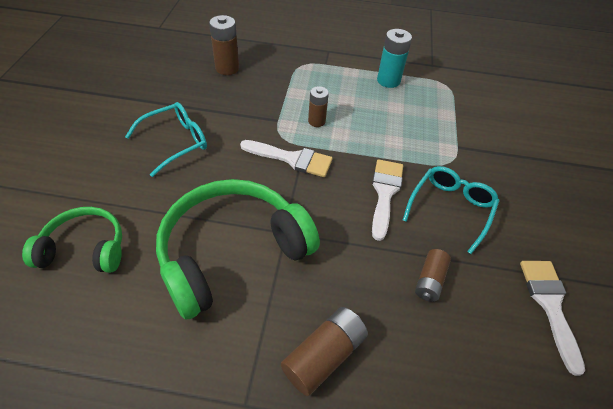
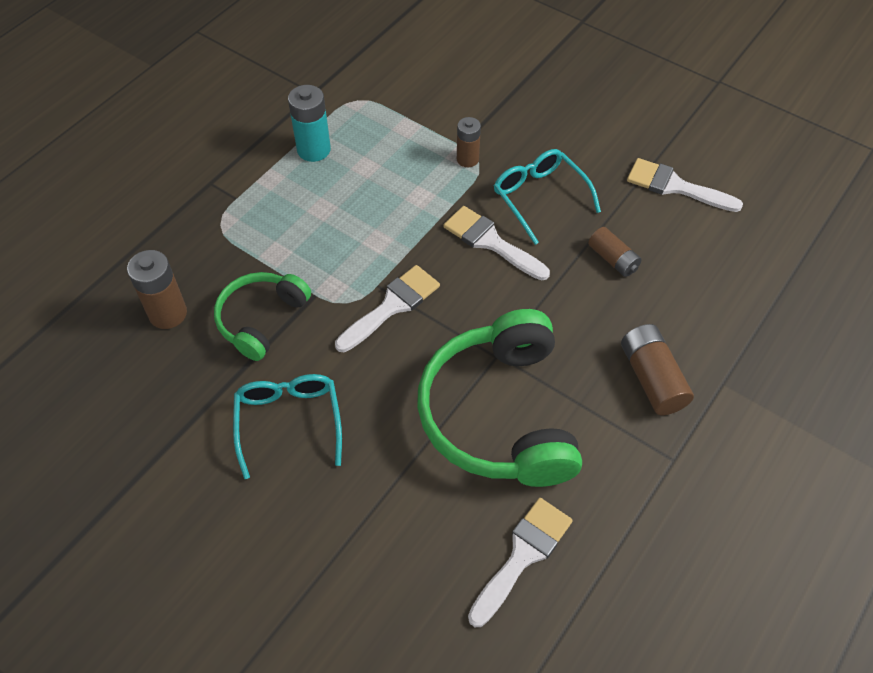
camera: 60 degrees left, 5 degrees up
(85, 248) = (420, 566): green headphones -> green headphones (261, 319)
(110, 312) = (522, 555): none -> white brush
(316, 121) = (342, 255): brown battery -> brown battery (467, 159)

